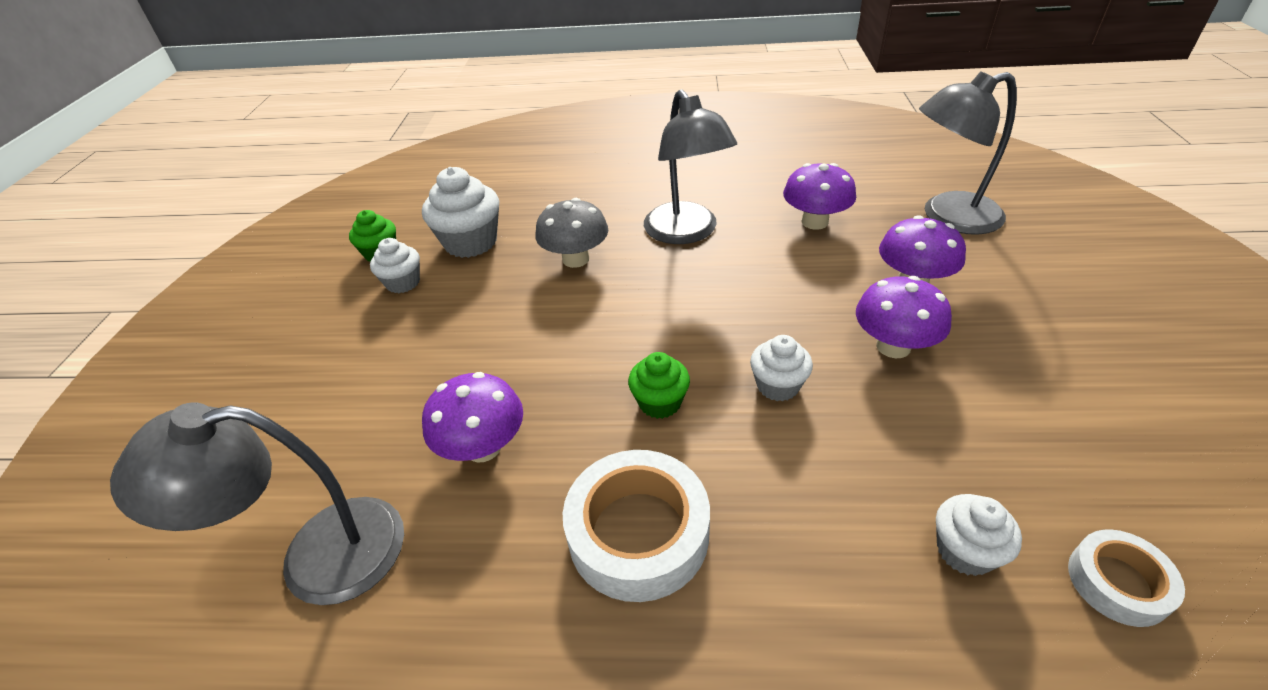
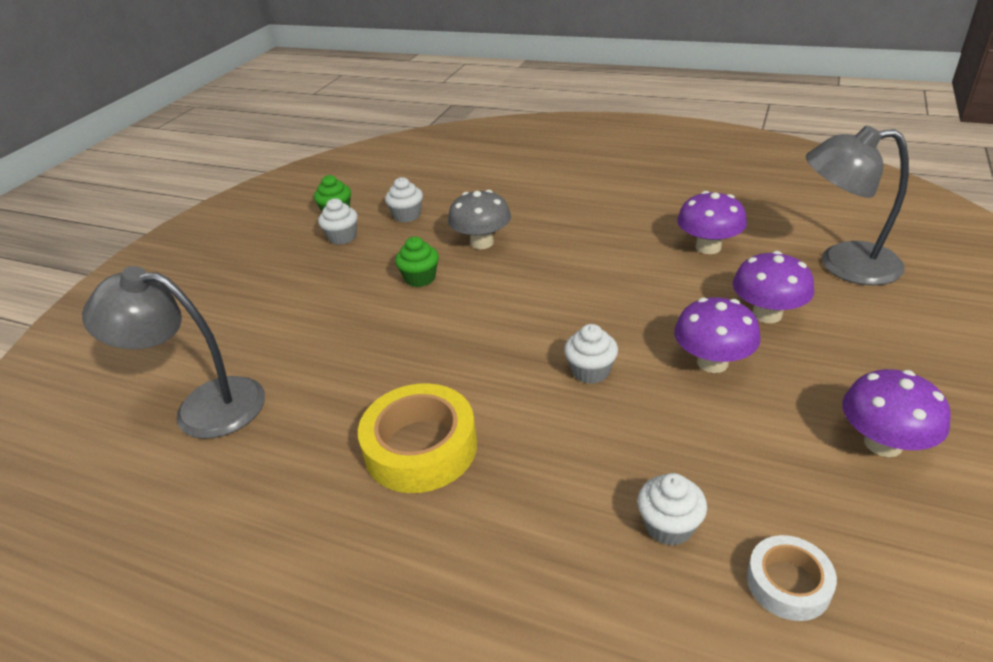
camera: 20 degrees right, 5 degrees down
(471, 242) = (407, 215): white cupcake -> white cupcake, size x0.60
(483, 447) = (342, 364): purple mushroom -> purple mushroom (883, 443)
(638, 533) = (421, 447): white tape -> yellow tape
(660, 402) = (488, 363): green cupcake -> green cupcake (420, 278)
(686, 233) = (586, 237): grey lamp -> none

